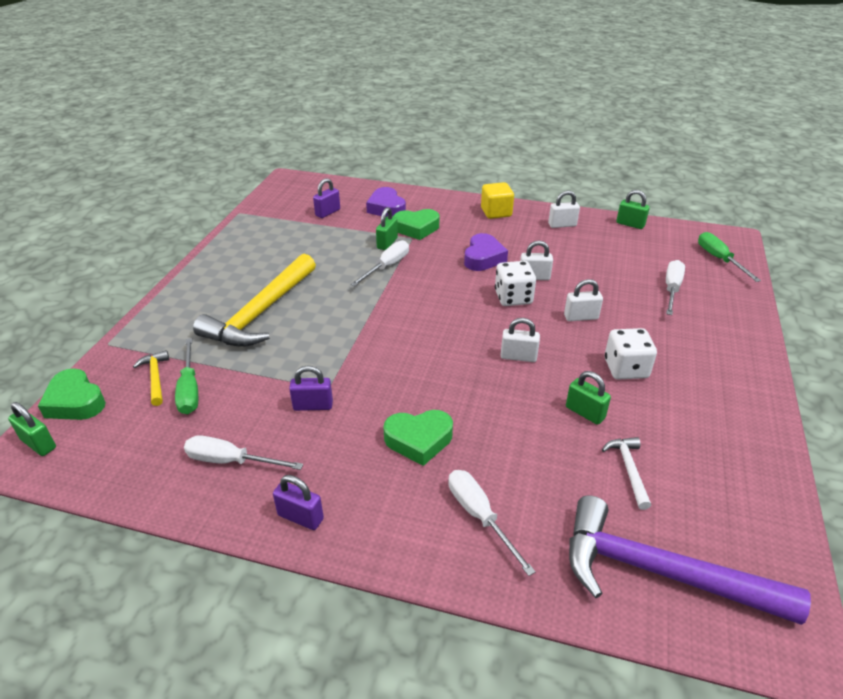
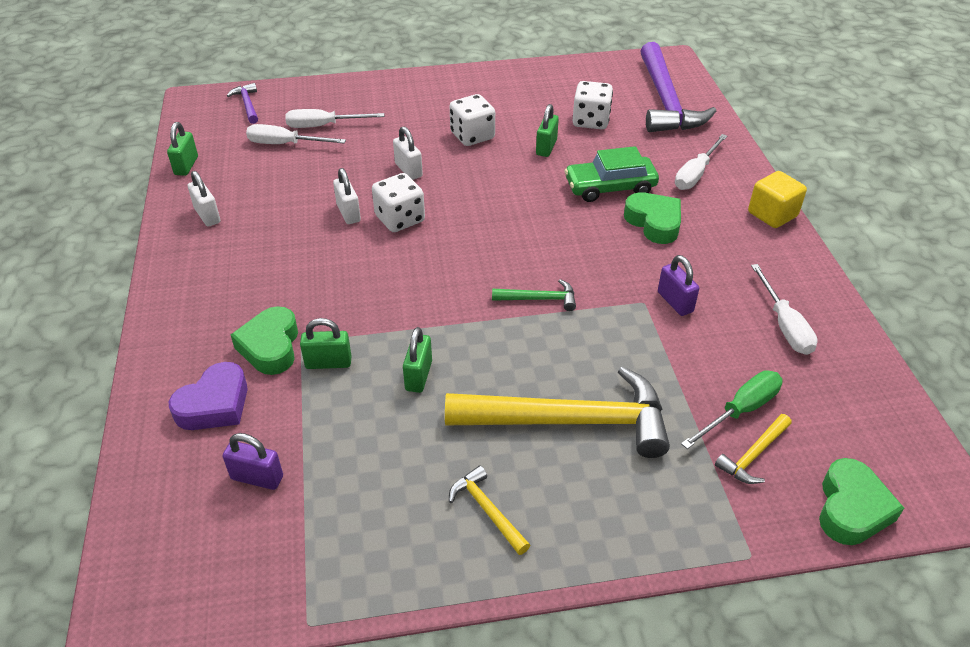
camera: 115 degrees left, 5 degrees up
(38, 444) = (921, 494): green padlock -> green padlock (418, 376)
(238, 268) = (487, 510): none -> yellow hammer
(300, 517) = (787, 258): purple padlock -> none
(375, 336) = (539, 299): none -> green hammer
(387, 266) = (390, 340): white screwdriver -> white screwdriver (285, 144)
(416, 228) = (270, 346): green heart -> green heart turned 150 degrees counterclockwise
(483, 258) = (324, 261): purple heart -> none
(492, 432) = (610, 187): none -> green car
(496, 212) = (189, 280): yellow cube -> yellow cube (772, 214)
(518, 357) = (500, 194): white padlock -> none
(628, 470) = (591, 121): white hammer -> white dice
(719, 259) = (247, 105): green screwdriver -> purple hammer

